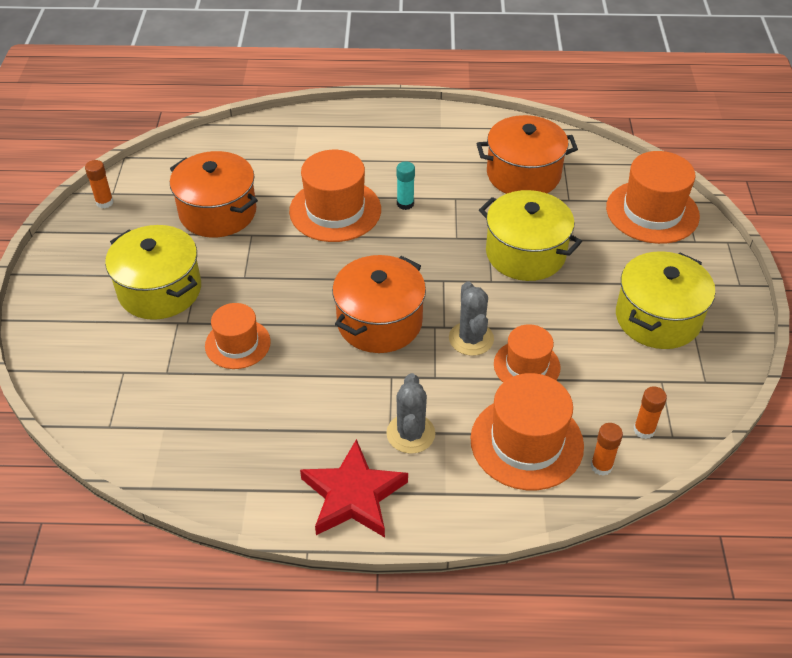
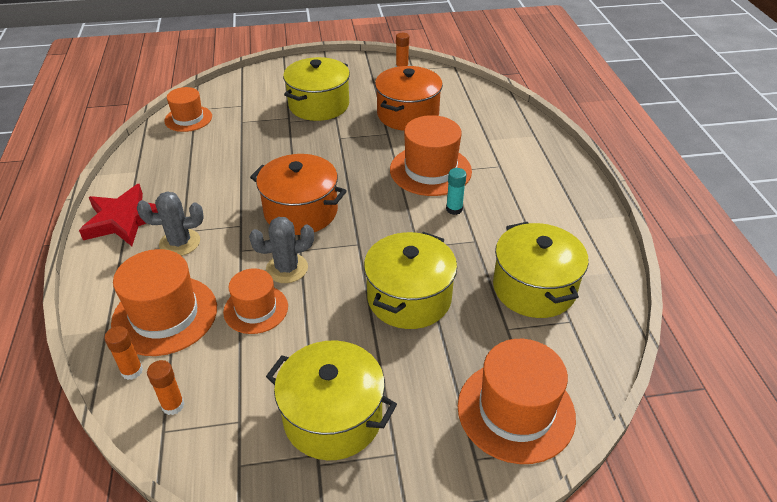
camera: 80 degrees right, 5 degrees down
(237, 344) = (270, 146): orange hat -> orange hat (188, 118)
(523, 174) = (534, 288): orange pot -> yellow pot

